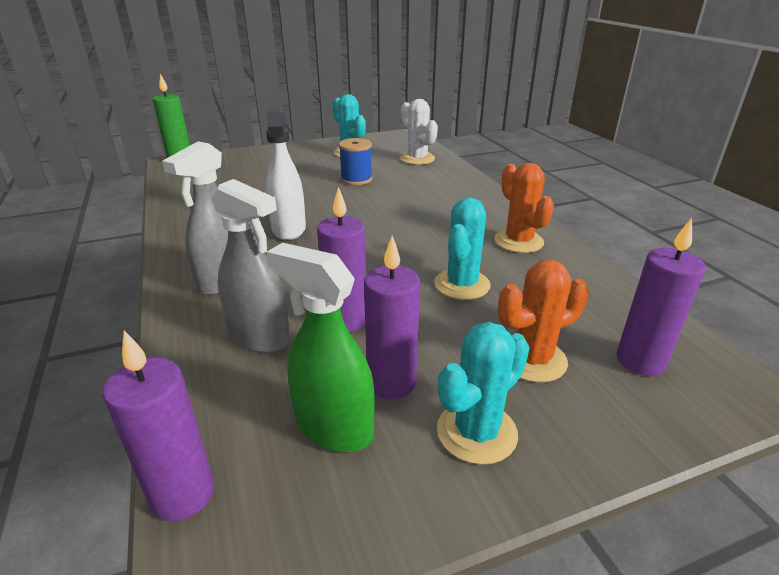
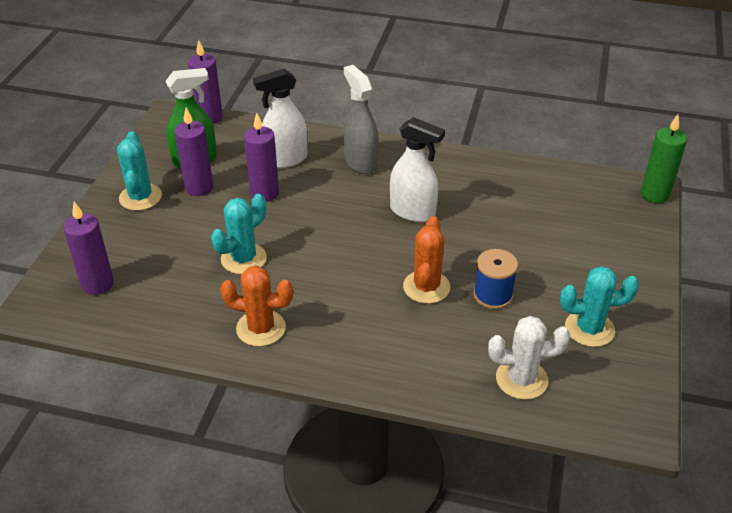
camera: 125 degrees right, 10 degrees up
(260, 337) = (285, 159): grey spray bottle -> white spray bottle
(462, 284) = (243, 259): turquoise cactus -> turquoise cactus turned 75 degrees clockwise
(532, 359) = (151, 243): orange cactus -> orange cactus (426, 287)

